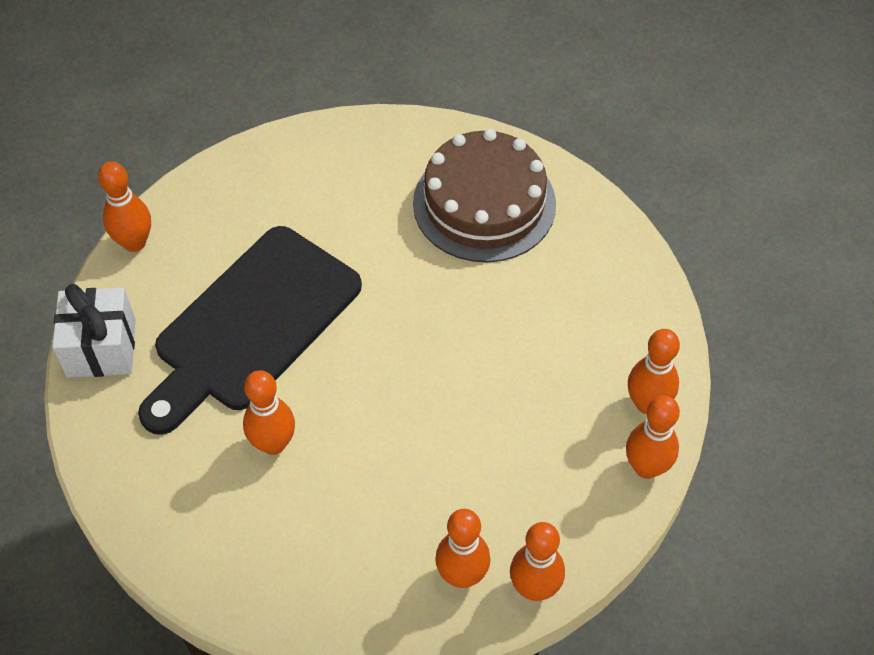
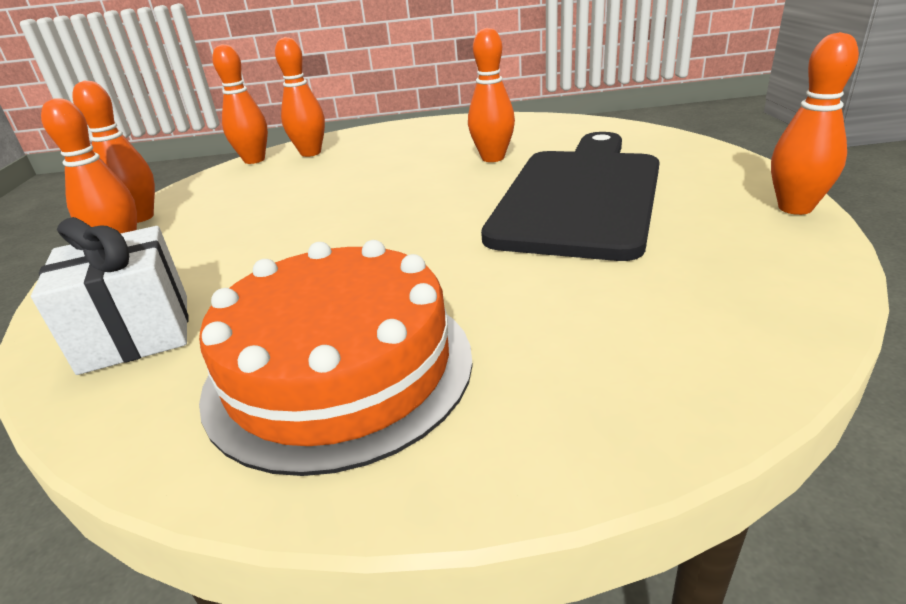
camera: 165 degrees right, 25 degrees down
(101, 348) = (704, 156): white gift -> white gift (136, 333)
(484, 203) = (339, 369): brown cake -> orange cake

